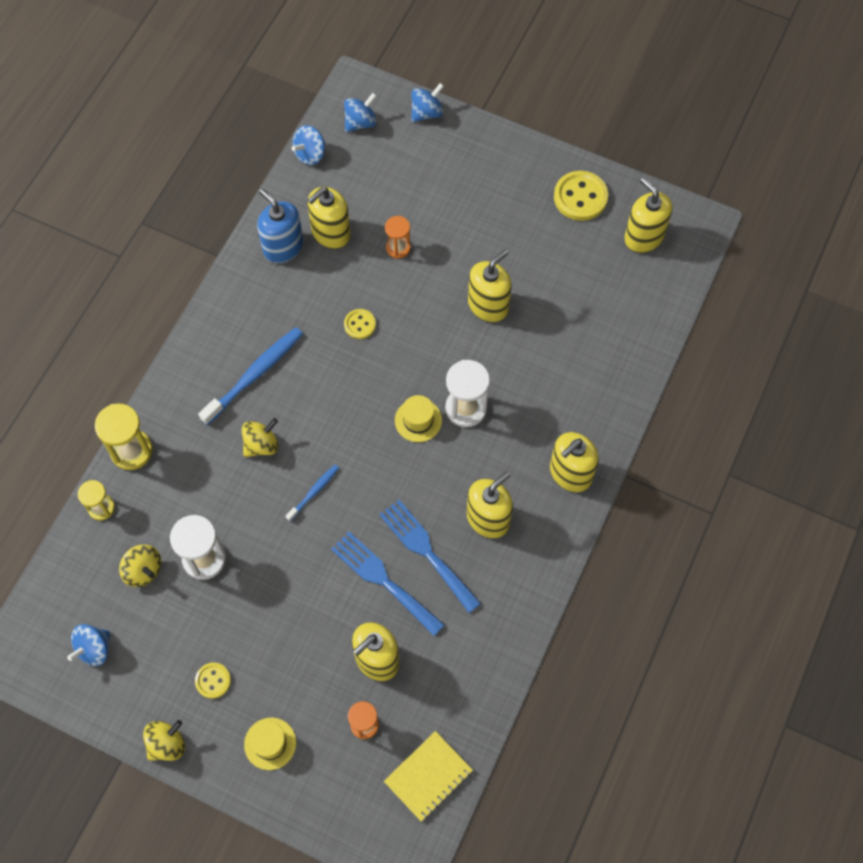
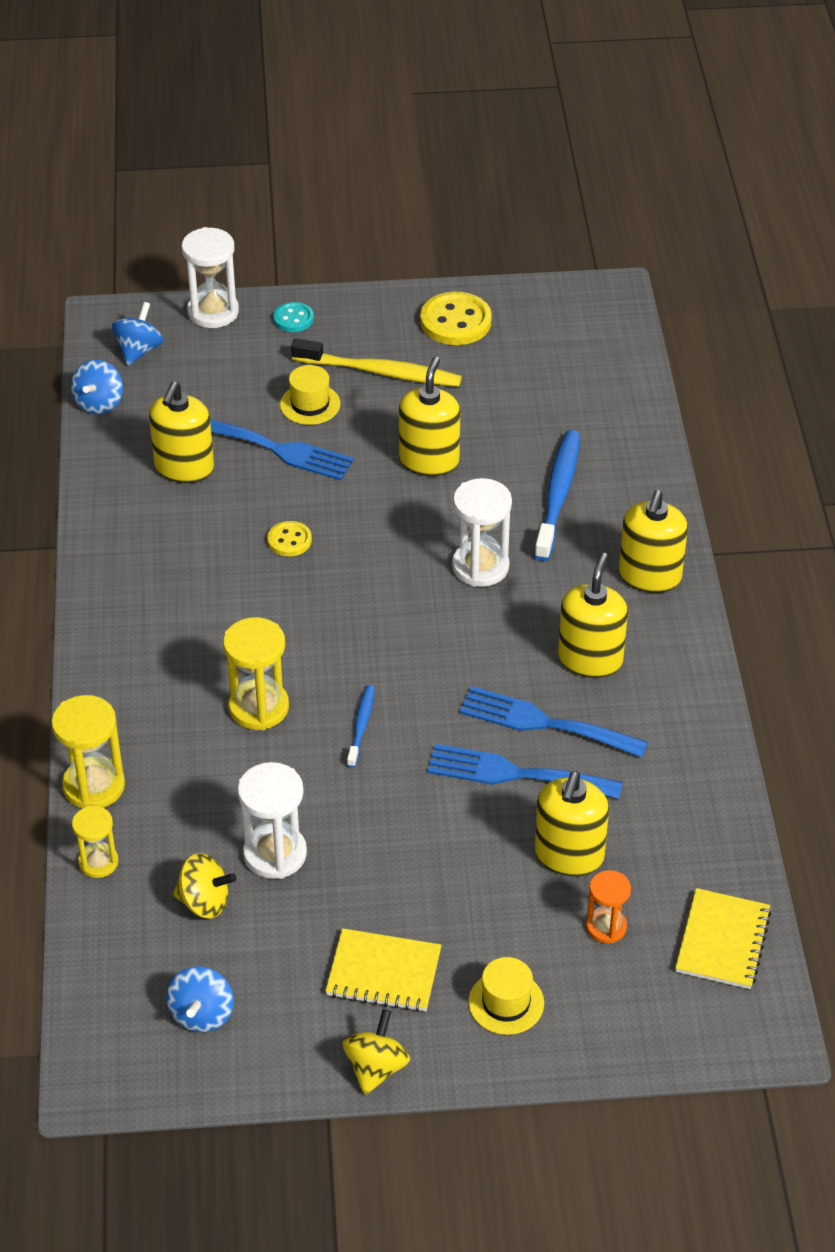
camera: 30 degrees left, 20 degrees down
(213, 681) = (383, 973): yellow button -> yellow notebook
(255, 375) = (196, 642): blue toothbrush -> blue toothbrush (558, 494)
(261, 445) = (259, 707): yellow spinning top -> yellow hourglass
(283, 247) = (134, 504): blue soap dispenser -> none
(398, 248) = (278, 449): orange hourglass -> blue fork
(418, 420) = (433, 602): yellow hat -> yellow hat (310, 404)
(427, 112) = (213, 312): blue spinning top -> white hourglass
(475, 143) = (293, 319): none -> turquoise button
(503, 216) = (380, 372): none -> yellow toothbrush
(643, 237) = (556, 330): yellow soap dispenser -> none

